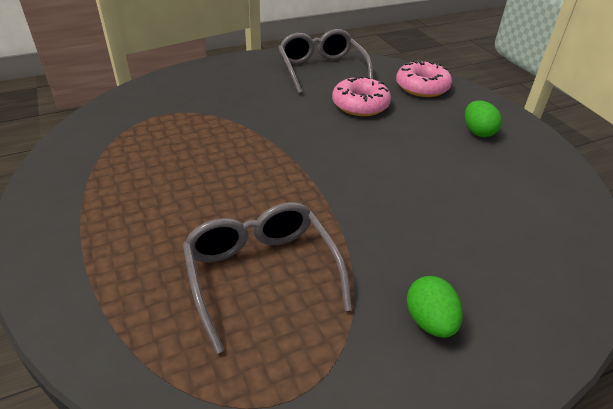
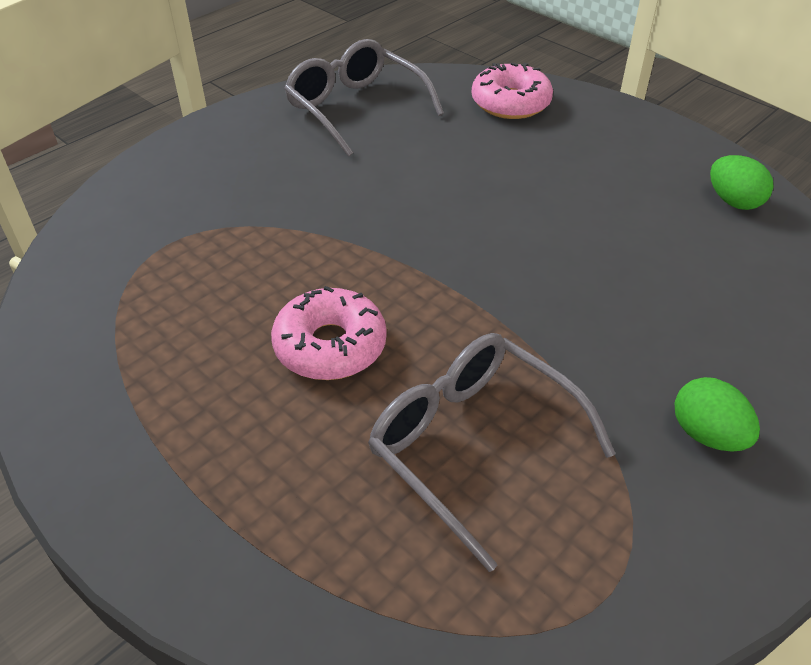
camera: 20 degrees left, 5 degrees up
(360, 105) = (445, 153): pink donut -> pink donut (330, 346)
(477, 132) = (619, 155): green egg -> green egg (733, 201)

